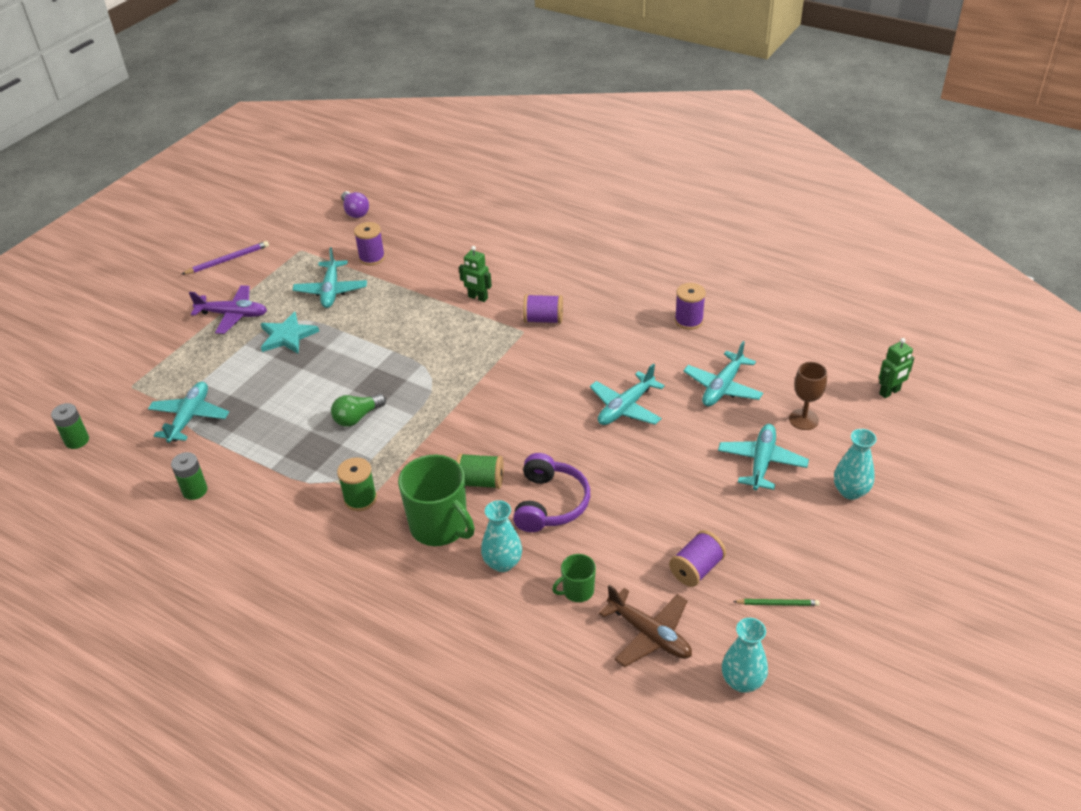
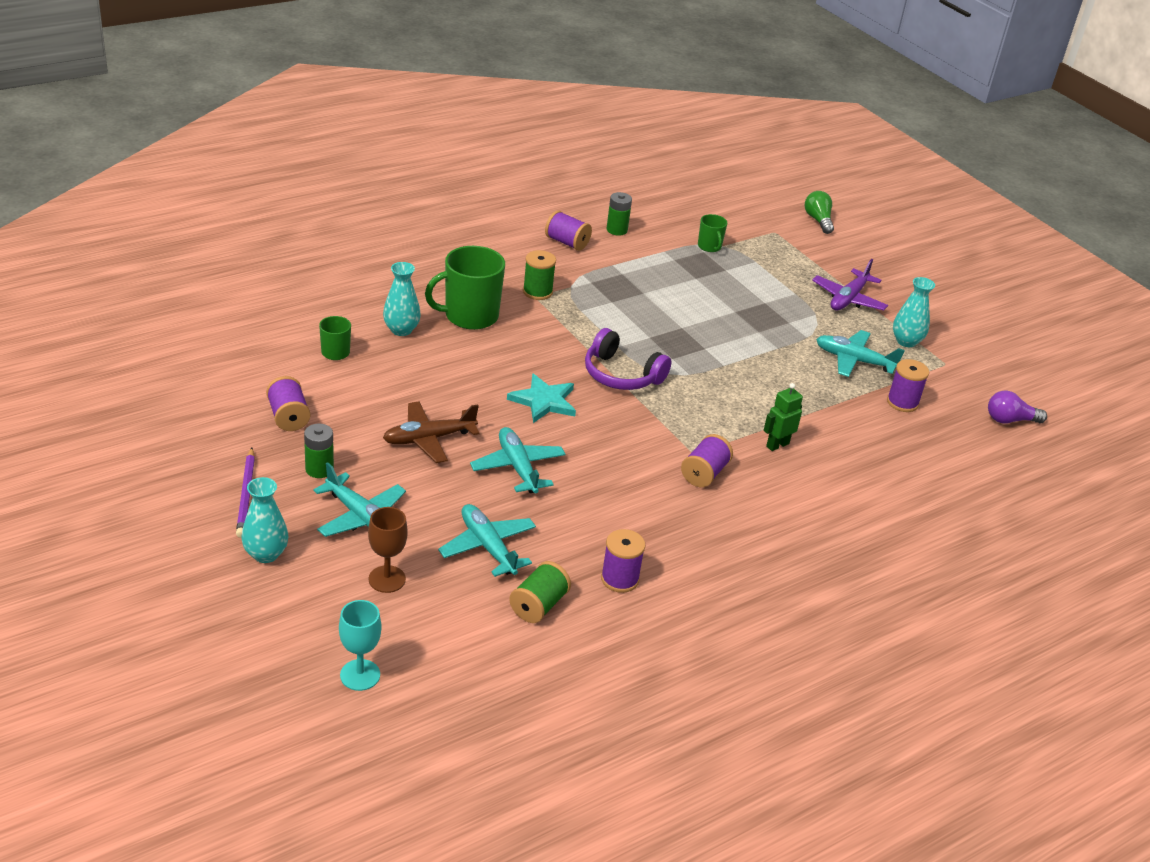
camera: 110 degrees right, 5 degrees down
(77, 440) = (721, 199): green battery -> green battery (319, 469)
(189, 417) = (709, 247): turquoise plane -> green mug
(228, 260) = (951, 319): purple pencil -> purple pencil (246, 495)
(246, 516) = (567, 242): none -> purple spool
(287, 336) = (792, 317): turquoise star -> turquoise star (544, 401)
(357, 417) = (640, 319): green light bulb -> green light bulb (818, 220)
(480, 482) = (500, 351): green spool -> green spool (538, 605)
(550, 503) = (439, 375): purple headphones -> purple headphones (621, 375)
(649, 634) = (258, 366): brown plane -> brown plane (429, 439)
(742, 681) = (168, 388): turquoise vase -> turquoise vase (906, 341)
(777, 603) = (207, 441): green pencil -> none
(890, 392) = (360, 675): green robot -> turquoise goblet

